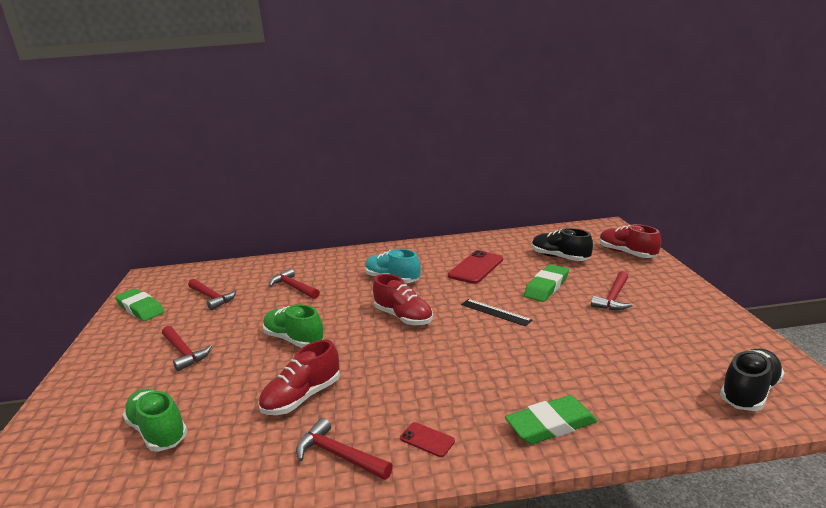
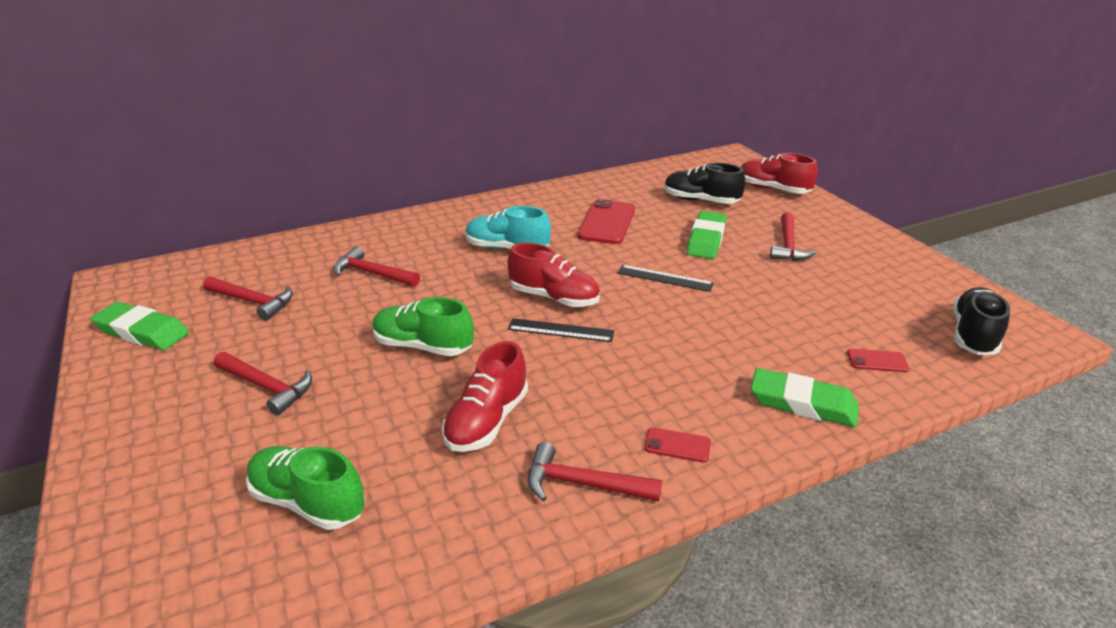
camera: 20 degrees left, 10 degrees up
(393, 341) = (561, 330): none -> black ruler
(551, 425) = (802, 403): green eraser -> green eraser turned 60 degrees clockwise
(640, 400) = (877, 361): none -> red phone

